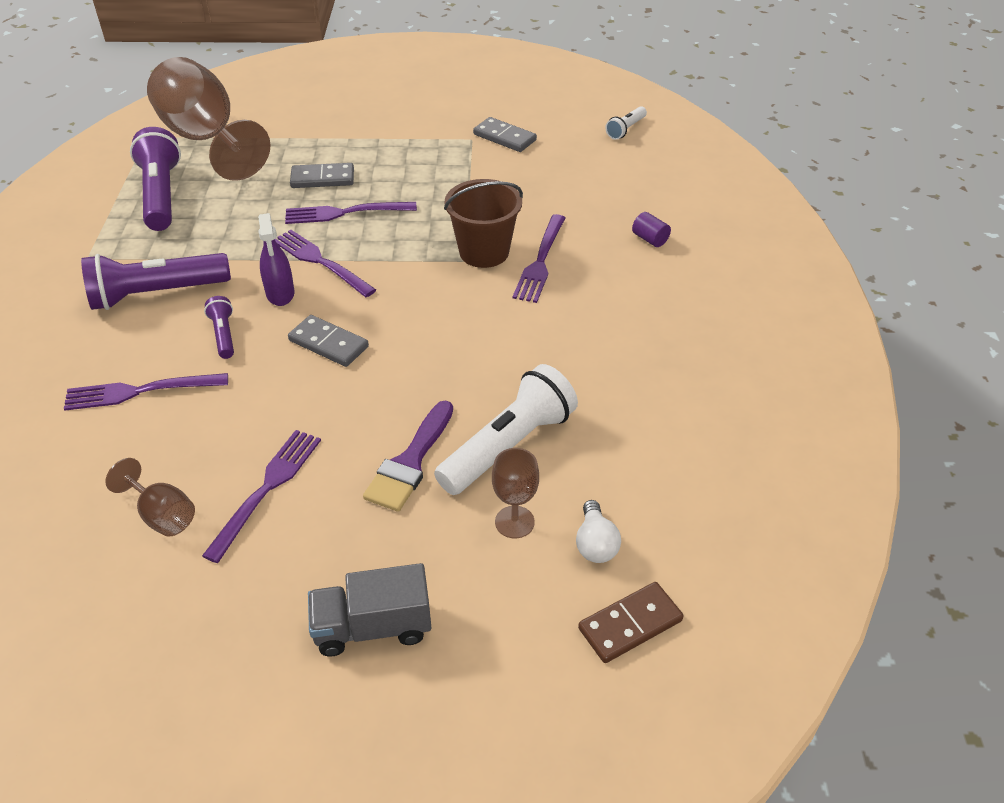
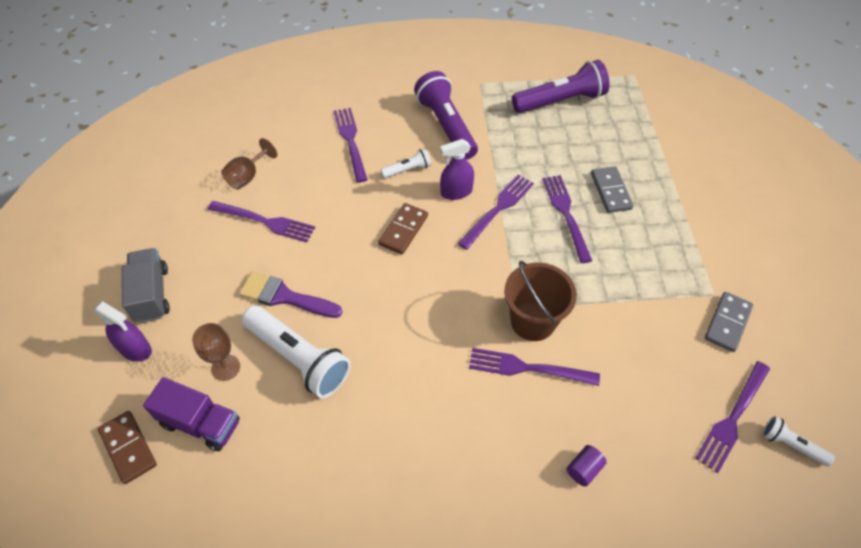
camera: 85 degrees right, 10 degrees up
(207, 140) = (642, 109): brown goblet -> none
(224, 335) = (407, 170): purple flashlight -> white flashlight
(328, 344) = (403, 230): grey domino -> brown domino
(472, 637) = (135, 349): none -> purple spray bottle
(595, 544) = (201, 423): white light bulb -> purple truck
(601, 152) = (733, 418): none -> purple fork

